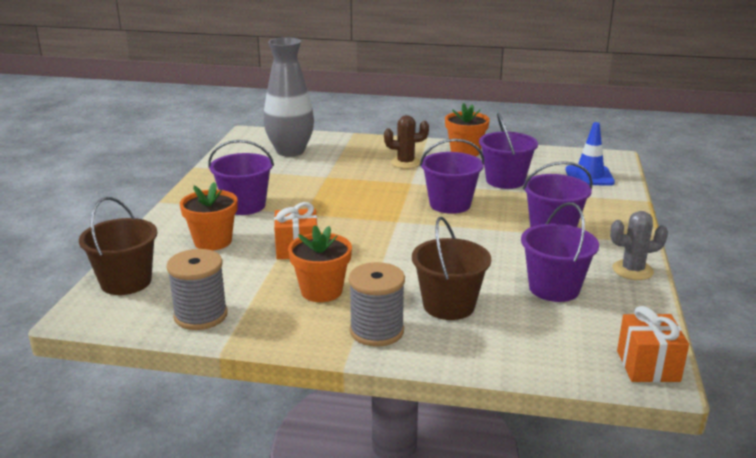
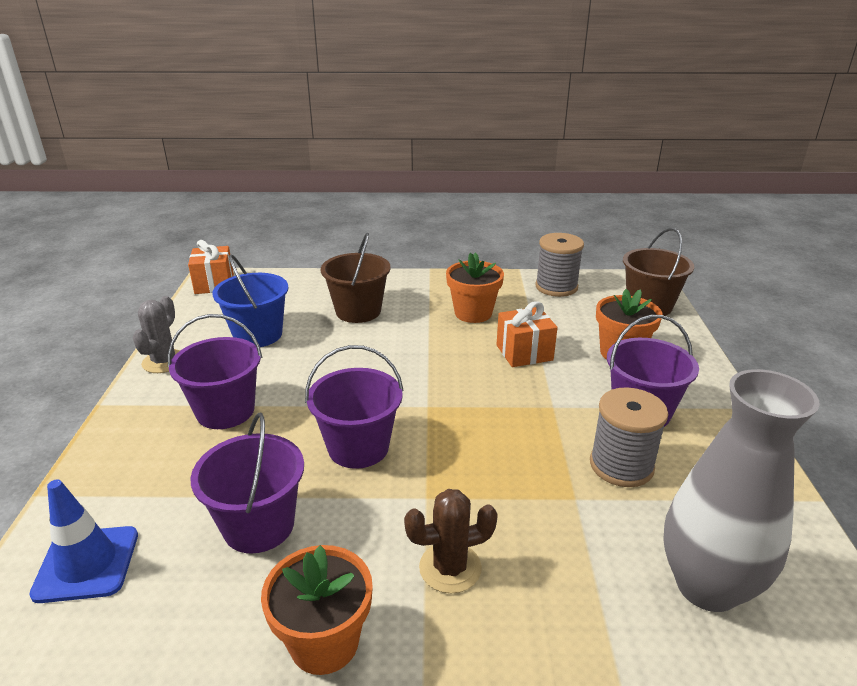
camera: 170 degrees right, 5 degrees up
(376, 331) = (414, 288): grey spool -> grey spool (621, 465)
(554, 288) = (258, 335): purple bucket -> blue bucket
(632, 270) = (164, 361): grey cactus -> grey cactus turned 60 degrees counterclockwise

